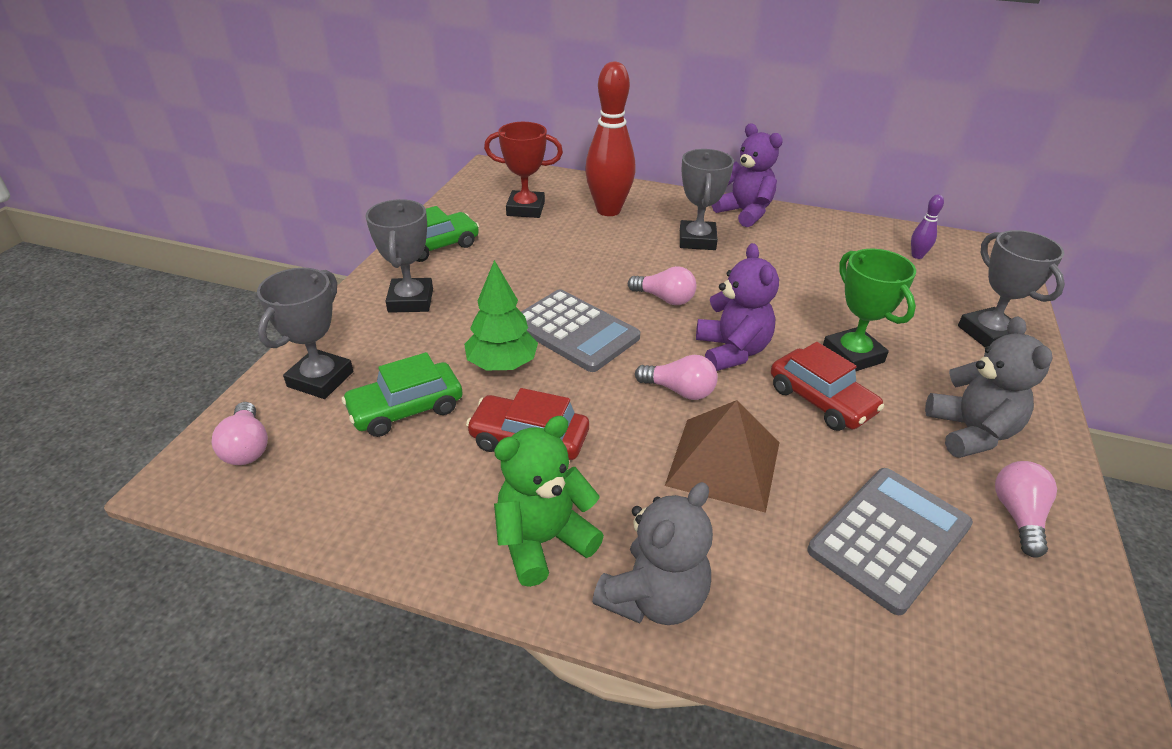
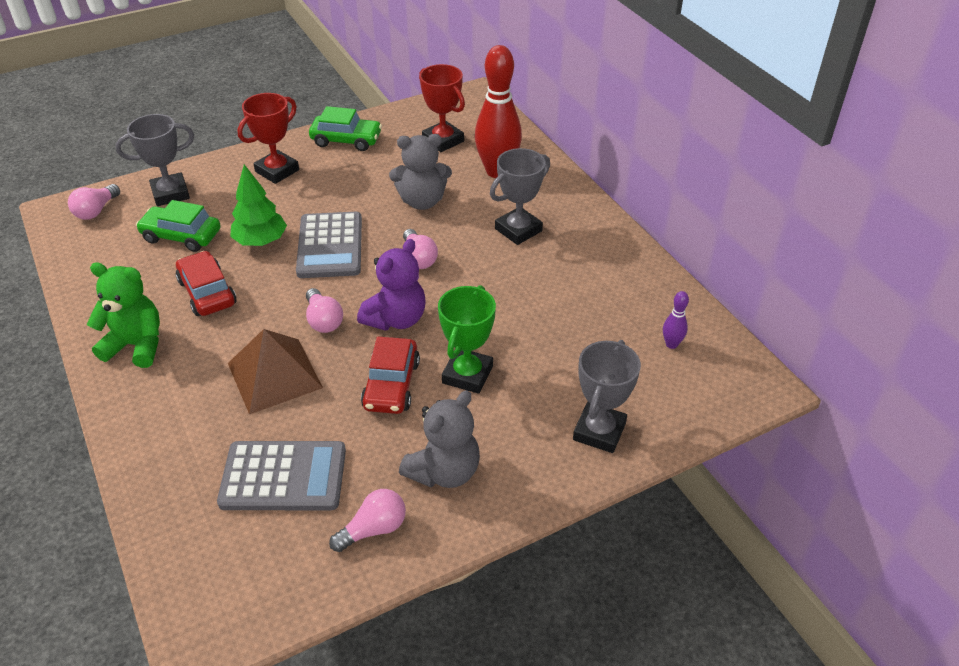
camera: 45 degrees right, 5 degrees up
(410, 300) = (277, 171): grey trophy -> red trophy
(654, 598) = (136, 407): grey teddy bear -> grey teddy bear (422, 201)
(744, 213) = (597, 228): purple teddy bear -> none

